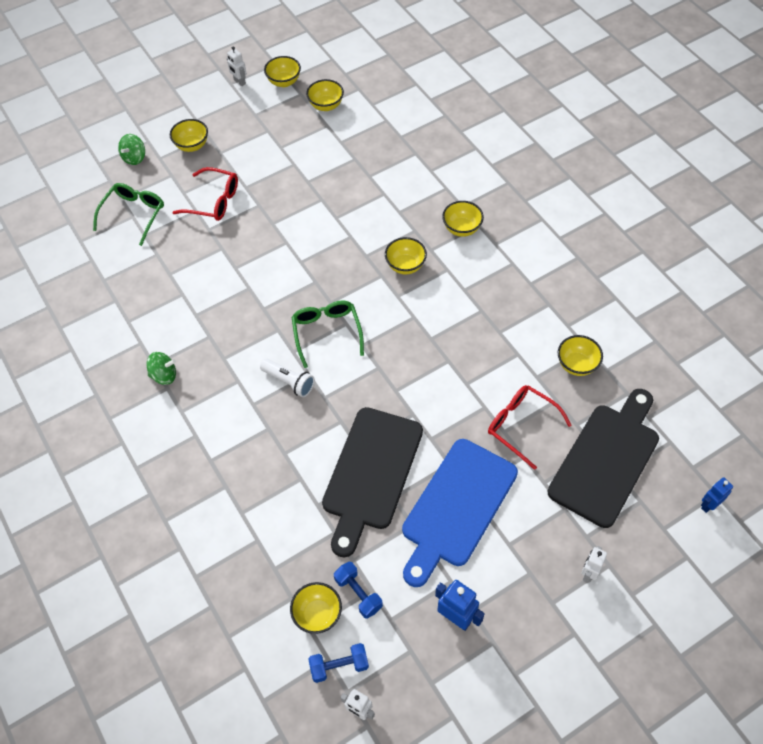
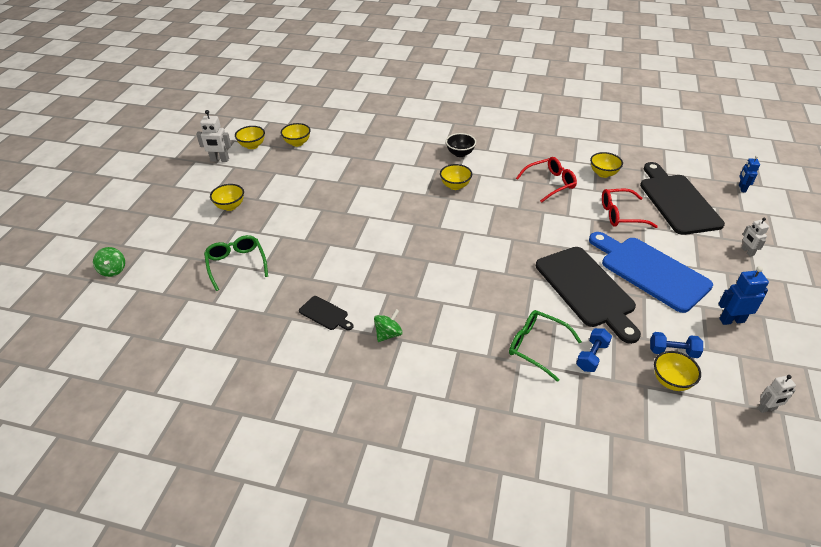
camera: 45 degrees left, 15 degrees down
(134, 158) = (193, 235): green spinning top -> green spinning top (113, 270)
(142, 317) = (325, 314): none -> black cutting board
(214, 201) = (288, 224): red glasses -> red glasses (550, 183)
(239, 82) = (219, 160): white robot -> white robot, size x1.52
(289, 381) = (473, 280): white flashlight -> none
(327, 332) = (458, 242): green glasses -> green glasses (536, 347)
(339, 666) = (722, 396): blue dumbbell -> blue dumbbell (592, 356)
(456, 507) = (650, 271): blue cutting board -> blue cutting board turned 150 degrees clockwise
(461, 229) = (460, 153): yellow bowl -> black bowl

